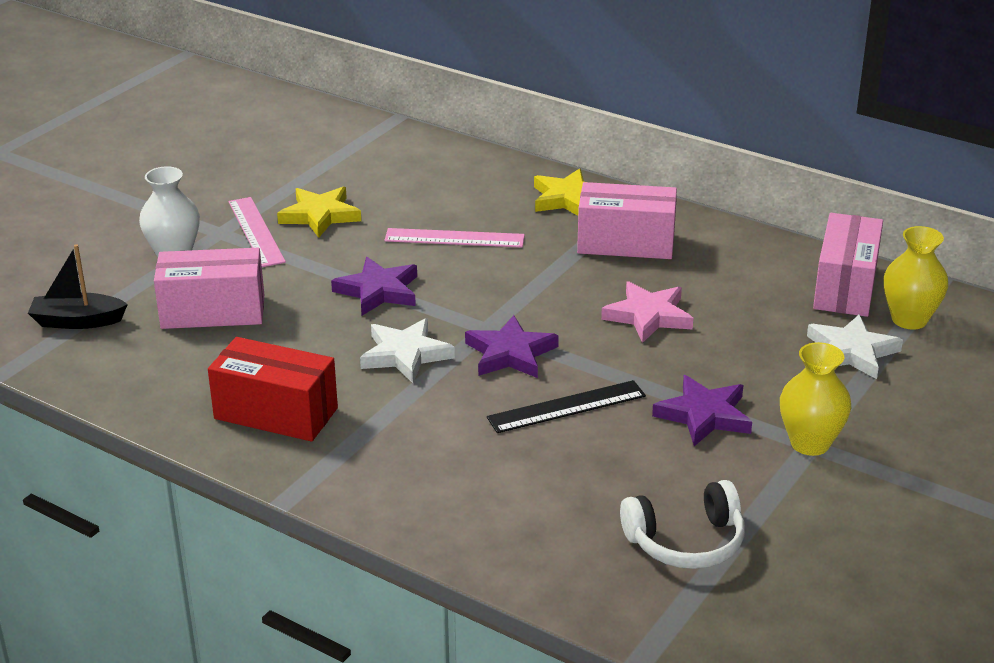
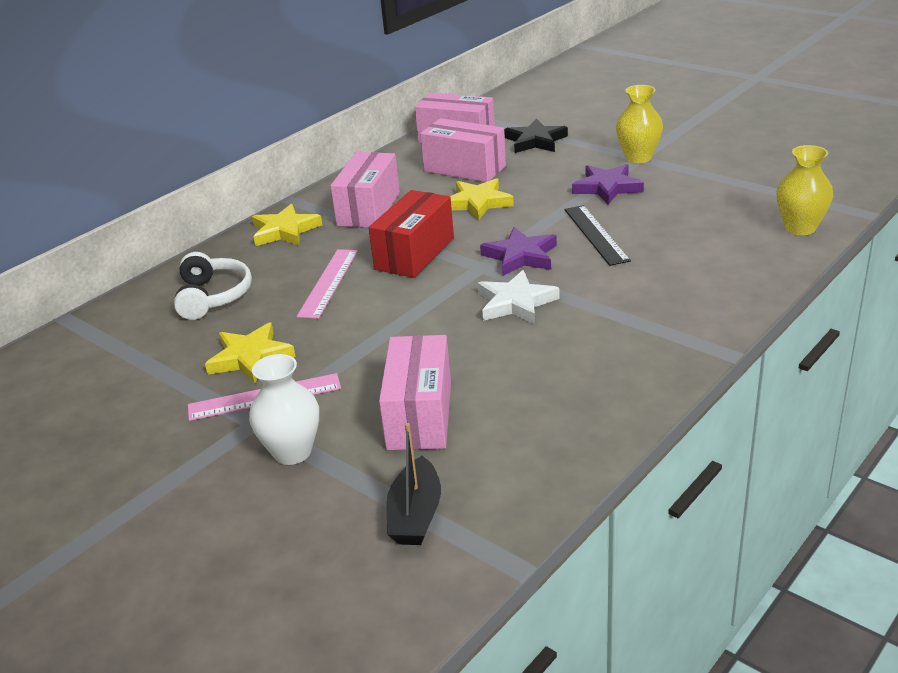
camera: 80 degrees left, 0 degrees up
(276, 413) = (603, 365): red box -> red box (415, 253)
(378, 291) = (408, 319): purple star -> none
(648, 316) = (478, 203): pink star -> yellow star
(686, 542) = (748, 197): white headphones -> white headphones (212, 297)
(747, 300) = (464, 169): none -> pink box
(851, 352) = (535, 141): white star -> black star
(909, 319) = (500, 123): yellow vase -> yellow vase (800, 228)

